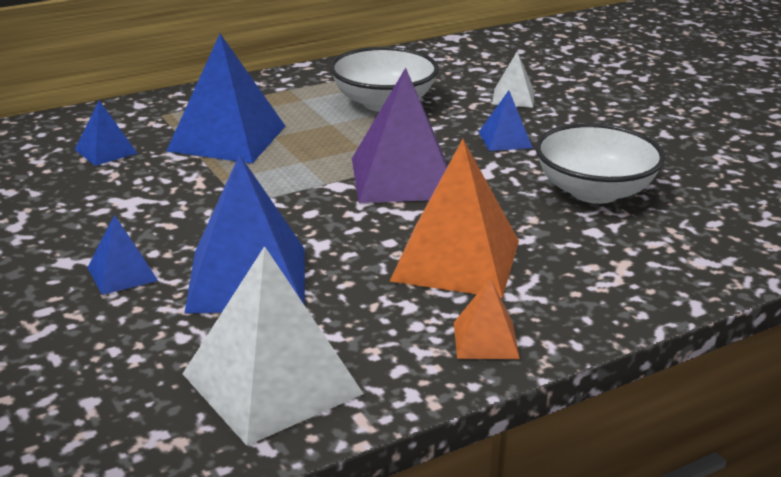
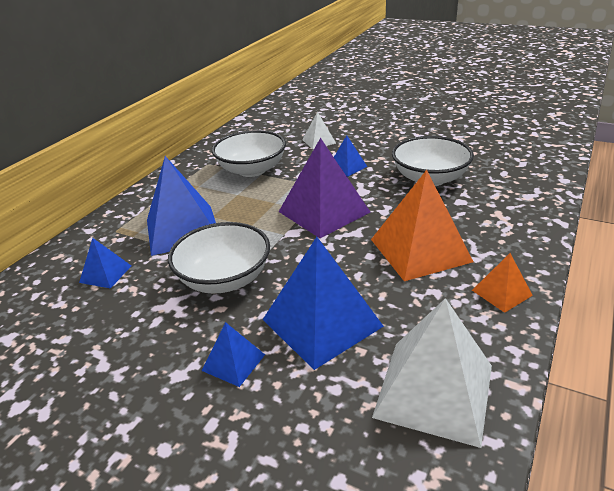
camera: 30 degrees left, 5 degrees up
(207, 201) = (224, 279): none -> white bowl

